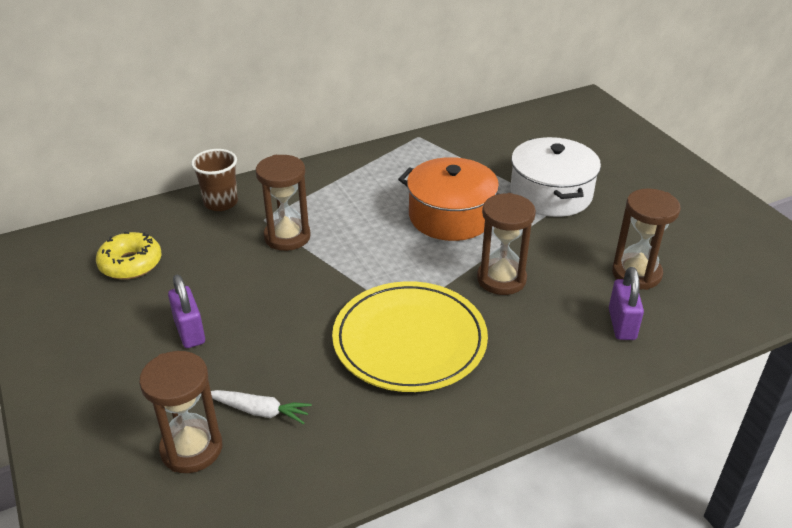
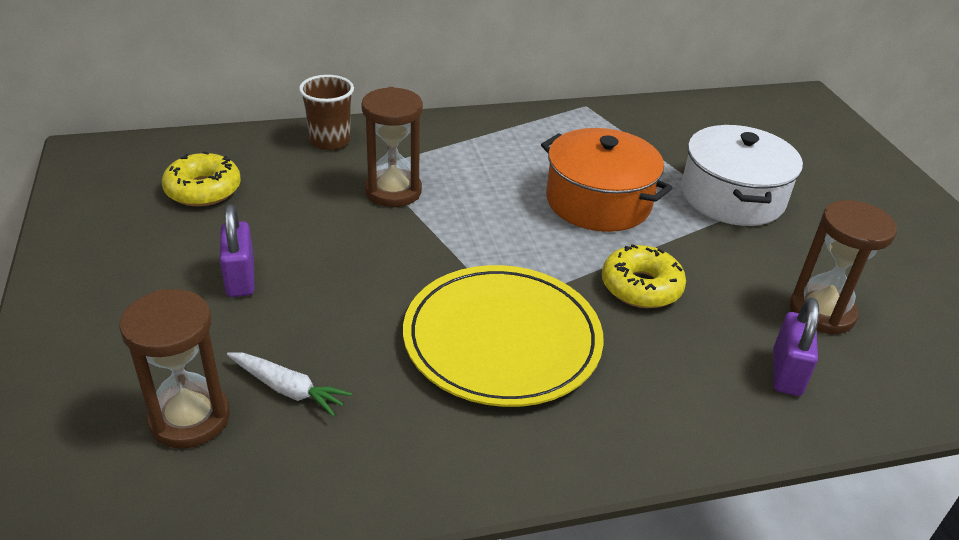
camera: 10 degrees right, 0 degrees up
(501, 279) = (641, 287): brown hourglass -> yellow donut

